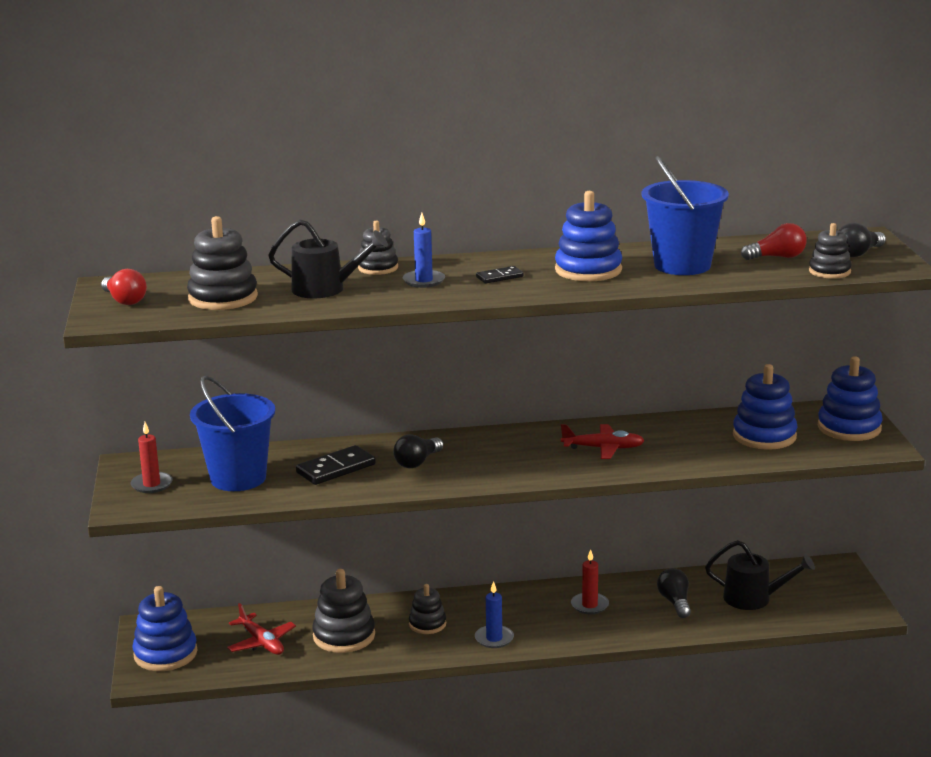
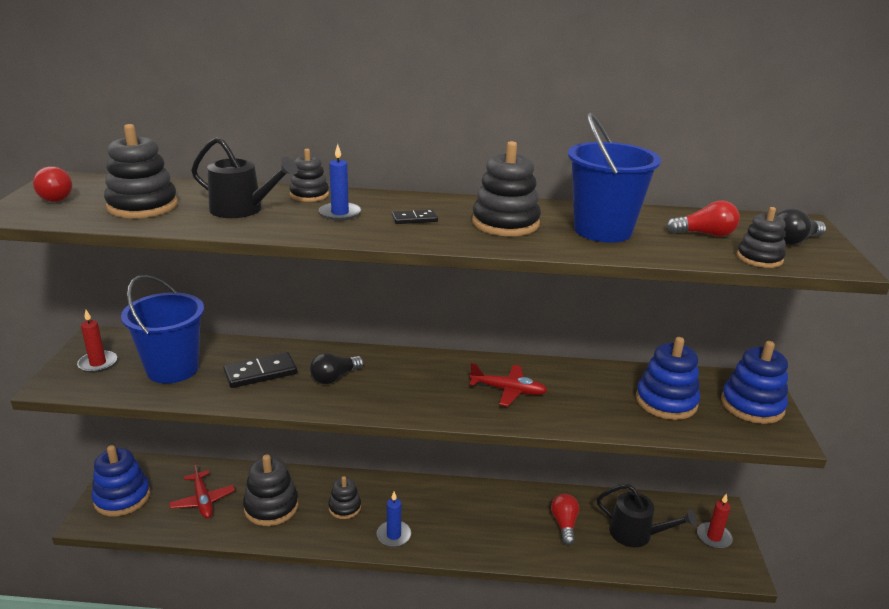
camera: 10 degrees right, 5 degrees up
(588, 270) = (505, 223): blue stacking toy -> black stacking toy
(589, 605) = (489, 513): red candle -> red candle (714, 537)
(675, 602) = (564, 524): black light bulb -> red light bulb

